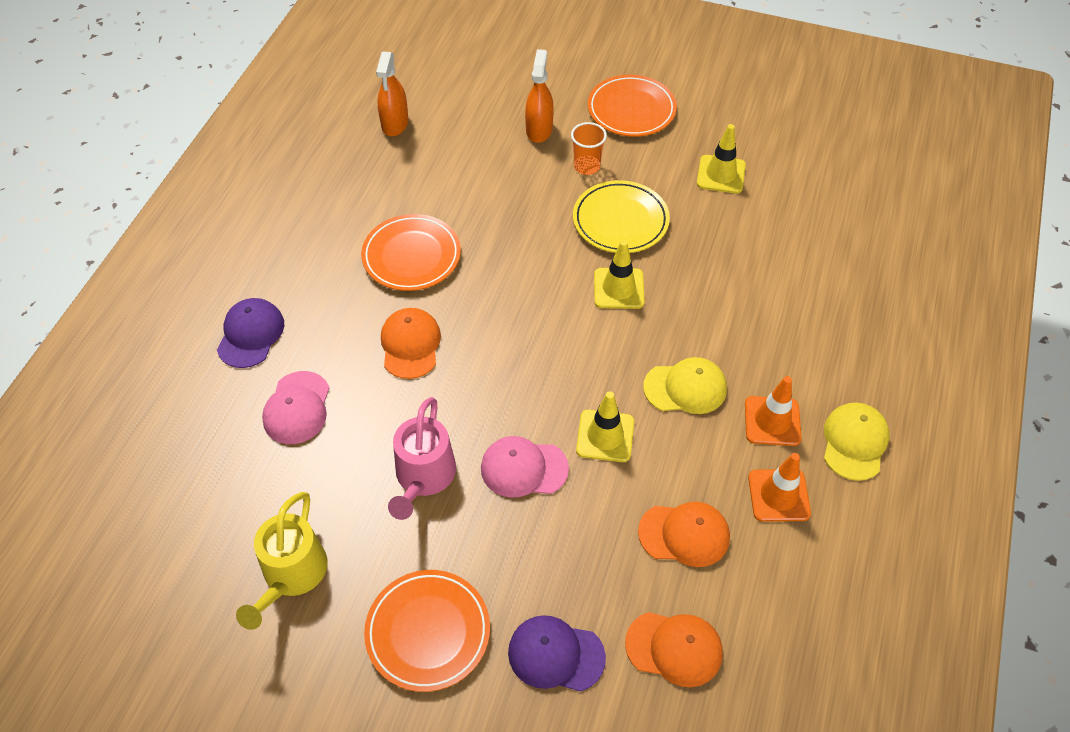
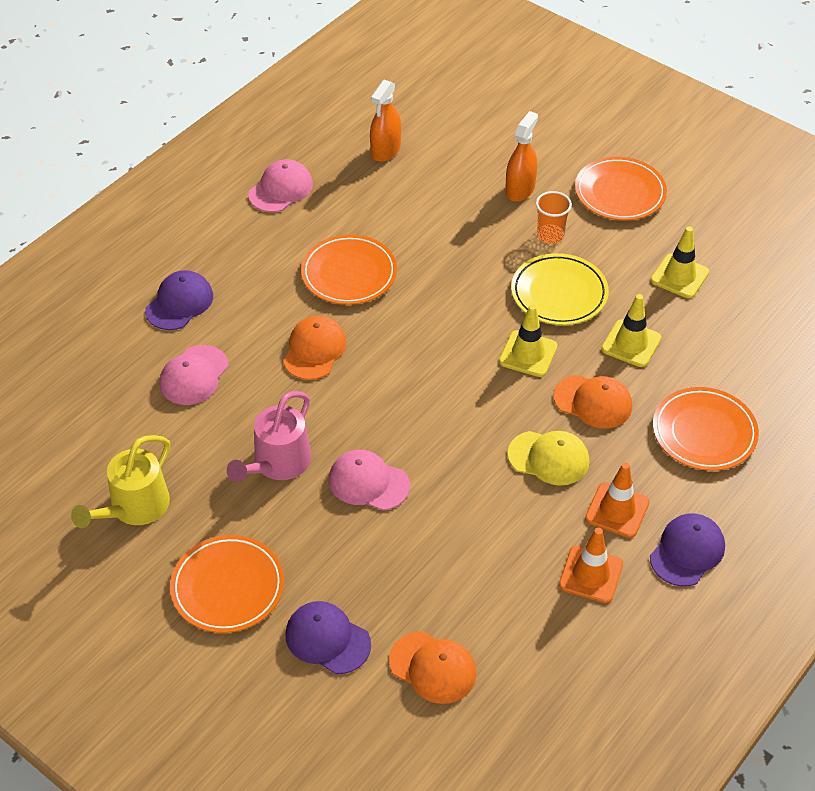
camera: 20 degrees right, 5 degrees down
(307, 188) = (281, 189): none -> pink cap
(605, 436) = (454, 477): yellow traffic cone -> yellow traffic cone (631, 343)
(684, 534) = (487, 580): orange cap -> orange cap (593, 402)
(813, 319) = (704, 433): none -> orange plate
(854, 442) = (687, 551): yellow cap -> purple cap

